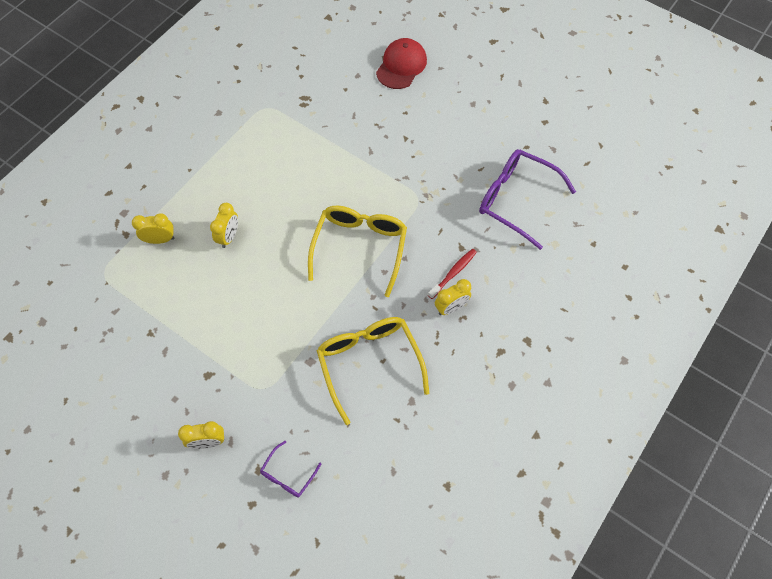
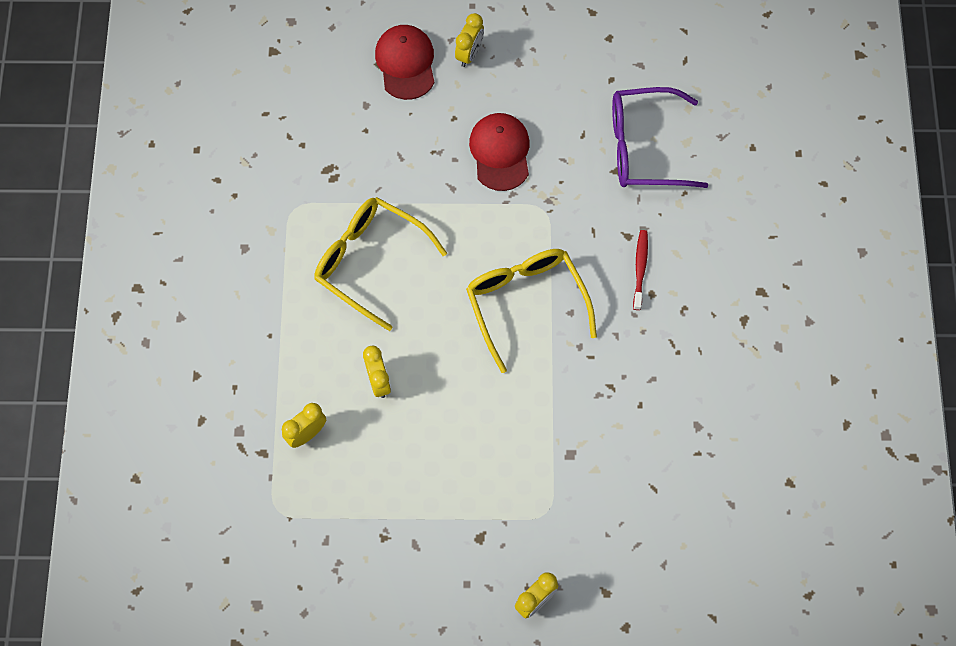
camera: 35 degrees left, 5 degrees up
(288, 475) = (637, 577): purple glasses -> none
(369, 363) = (629, 416): yellow glasses -> yellow glasses (369, 261)
(418, 148) = (500, 152): none -> red cap
(451, 307) = (665, 306): yellow clock -> yellow clock (469, 54)

